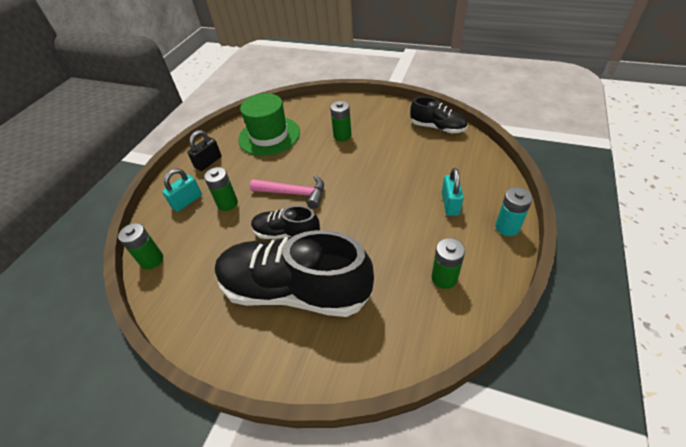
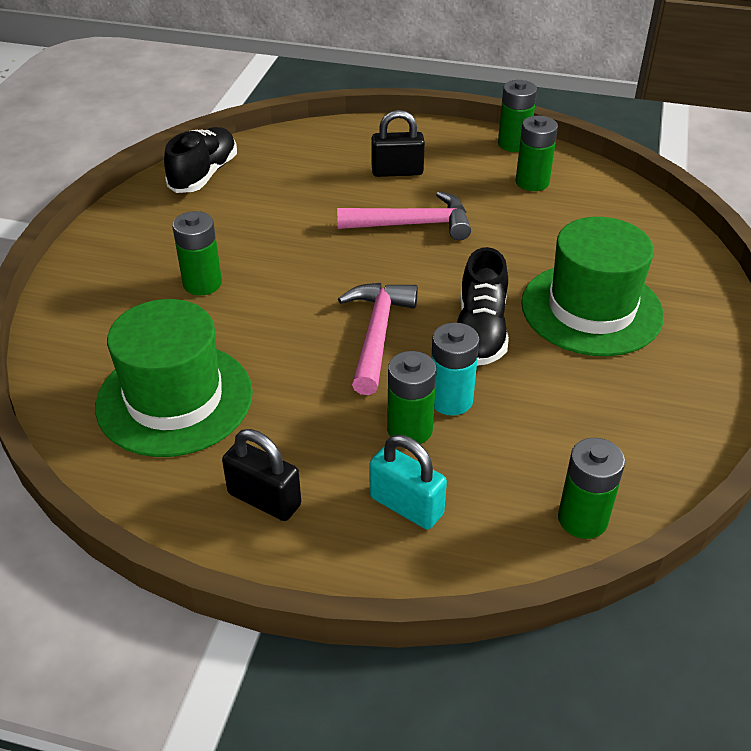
camera: 100 degrees left, 5 degrees down
(295, 290) = (591, 309): black shoe -> green hat
(389, 209) = (412, 225): none -> pink hammer
(450, 204) = (397, 172): turquoise padlock -> black padlock
(500, 273) = (513, 144): none -> green battery
(507, 227) = (438, 133): turquoise battery -> turquoise battery (451, 400)

